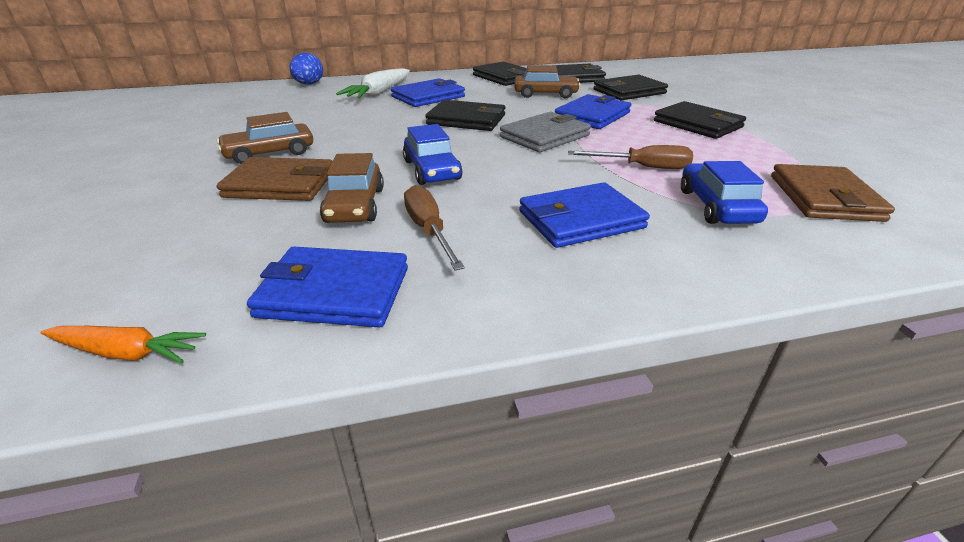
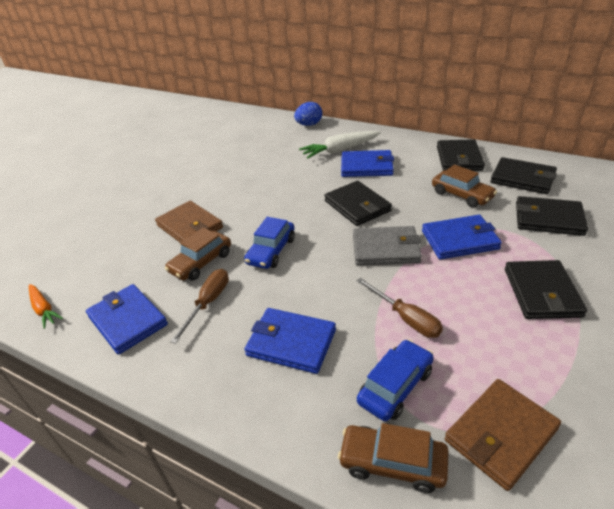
camera: 45 degrees right, 5 degrees up
(270, 153) = (213, 195): brown car -> brown car (392, 463)

